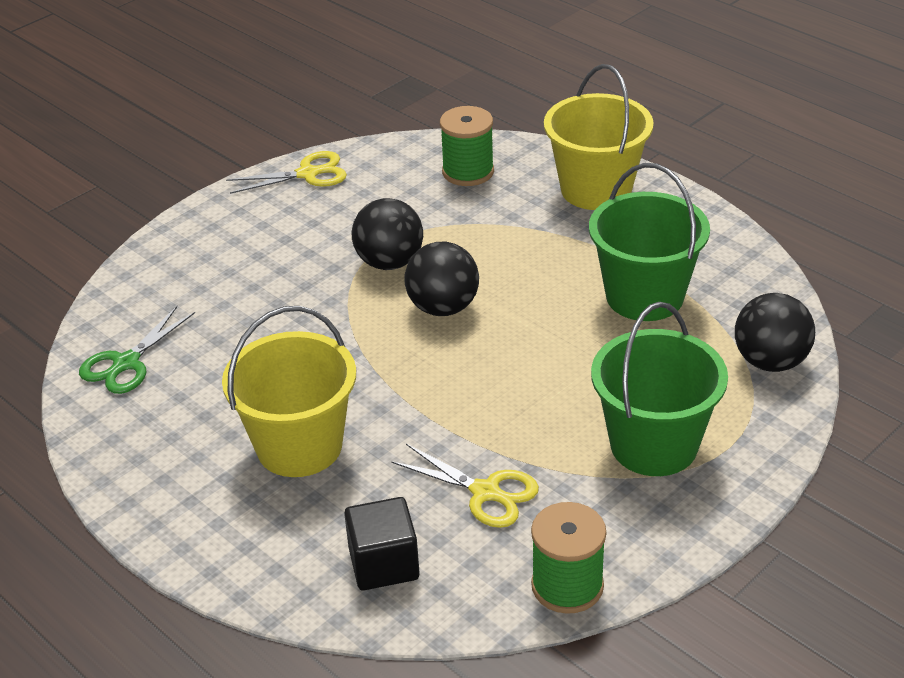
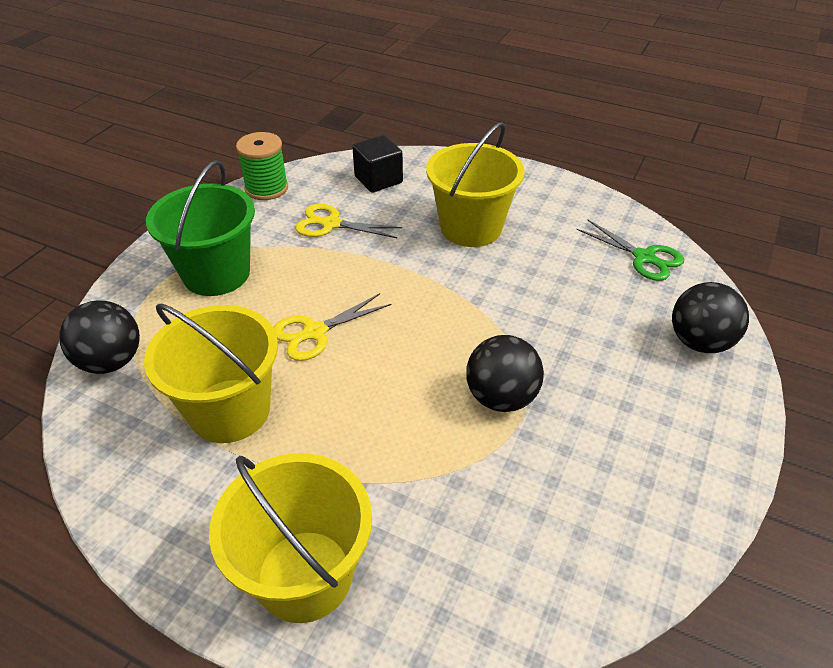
camera: 160 degrees right, 5 degrees up
(126, 363) = (644, 257): green scissors -> green scissors turned 120 degrees clockwise
(307, 174) = (682, 514): yellow scissors -> yellow scissors (315, 332)
(443, 307) = (423, 356): black ball -> black ball (699, 342)
(468, 172) = (485, 570): green spool -> none
(644, 296) = (230, 410): green bucket -> yellow bucket

